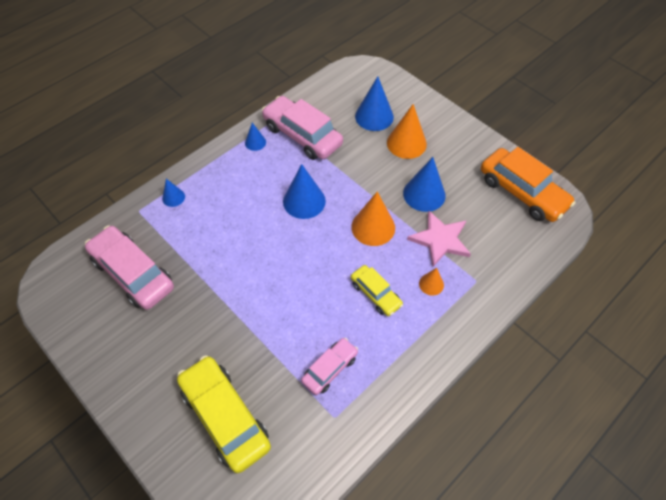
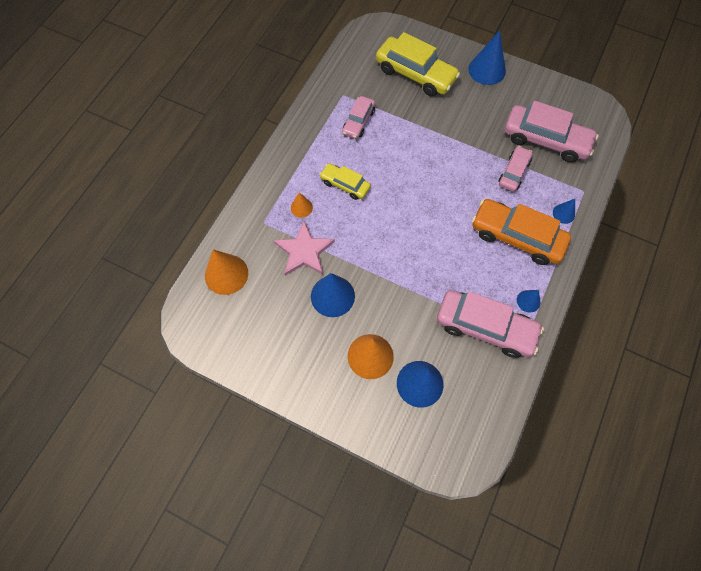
camera: 160 degrees right, 10 degrees up
(191, 250) = (513, 172): none -> pink car
(304, 201) = (444, 249): blue cone -> blue cone (487, 70)
(373, 227) = (369, 244): orange cone -> orange cone (226, 274)
(522, 192) = (234, 332): orange car -> orange car (516, 237)

